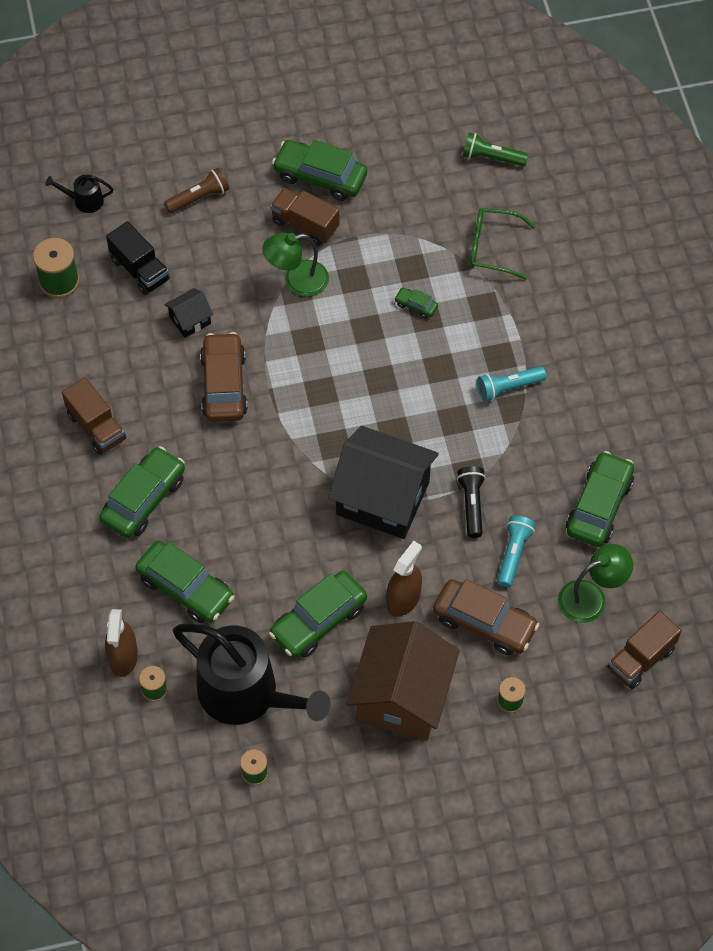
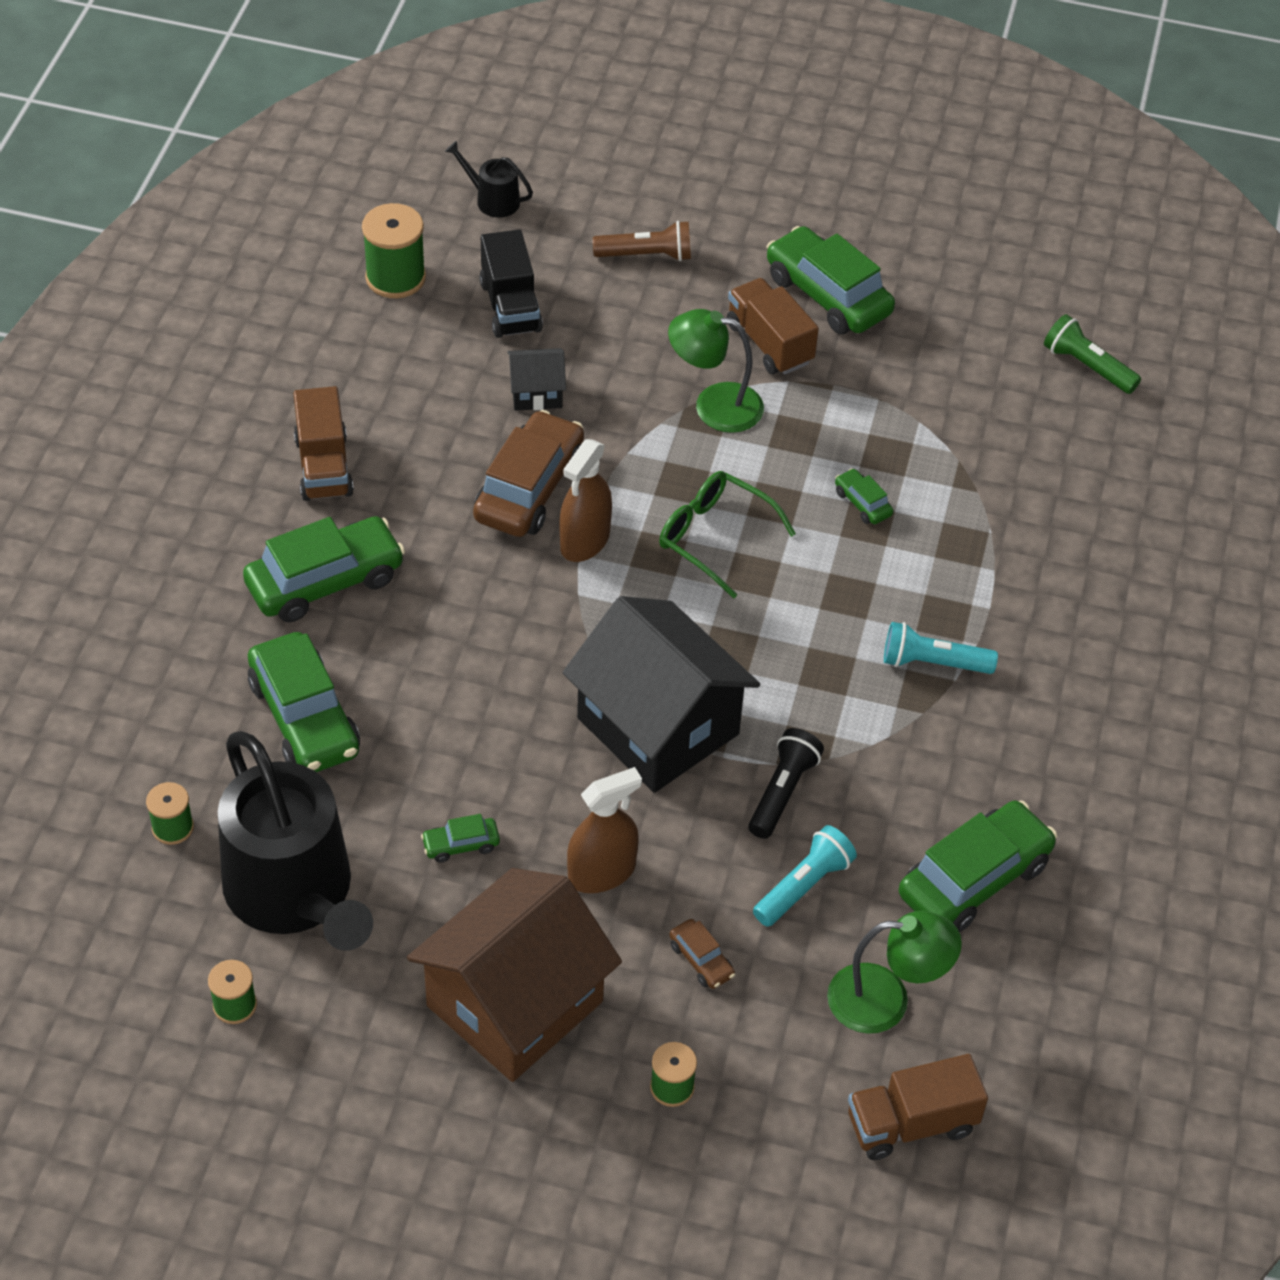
camera: 25 degrees right, 10 degrees down
(123, 657) = (160, 766): brown spray bottle -> brown spray bottle (585, 541)
(318, 621) = (461, 845): green car -> green car, size x0.45
(484, 623) = (701, 960): brown car -> brown car, size x0.45
(493, 248) = (1021, 477): green glasses -> green glasses (715, 538)

